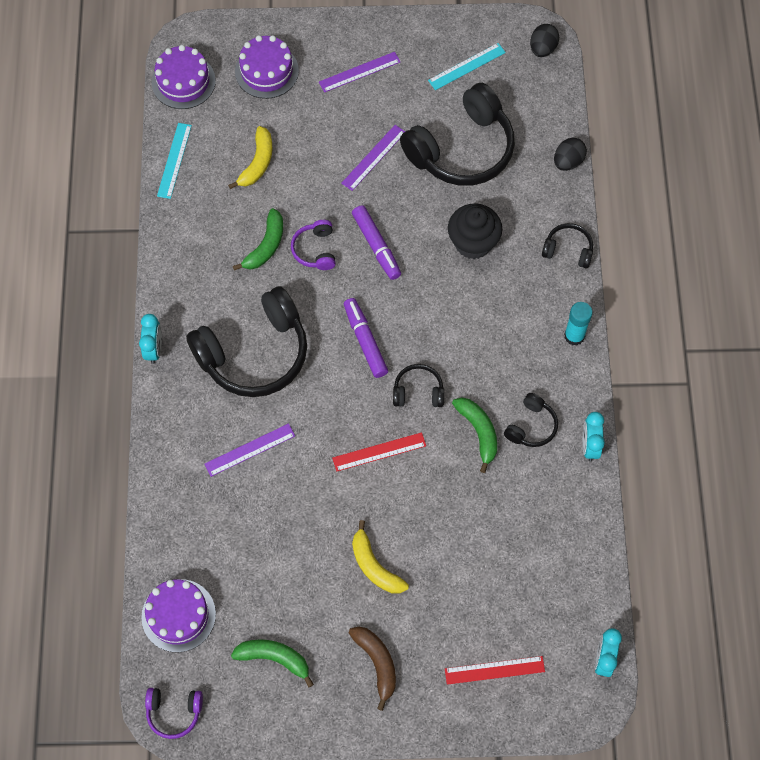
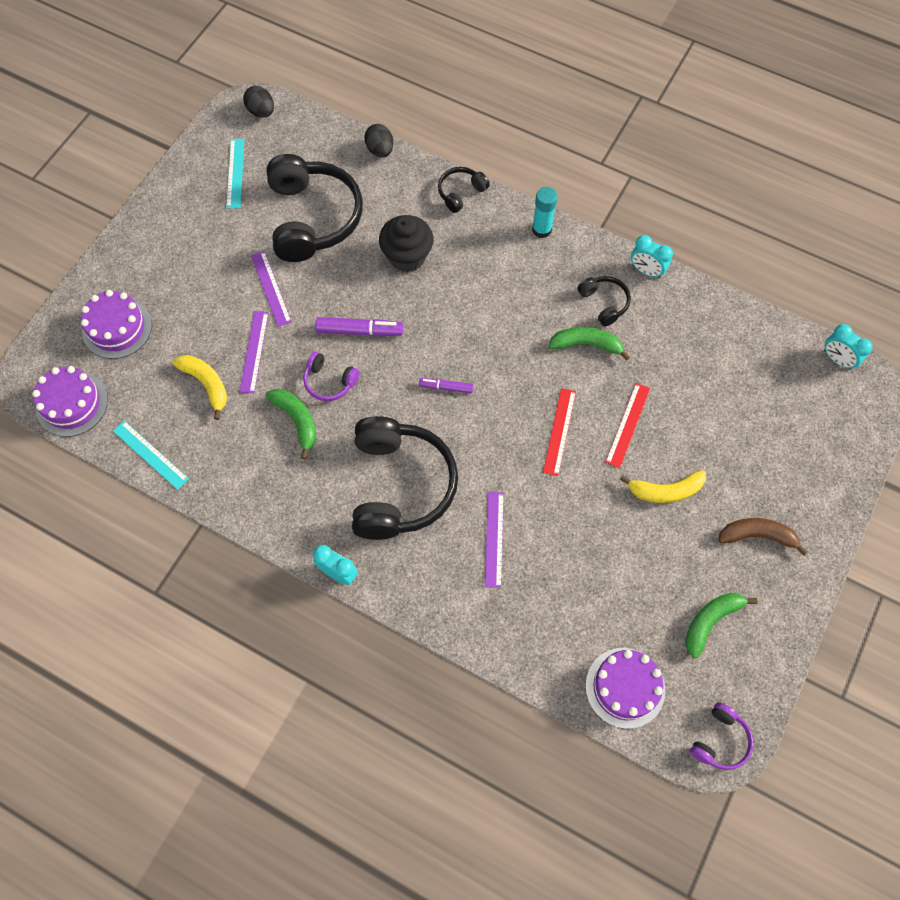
camera: 60 degrees left, 0 degrees up
(359, 72) = (177, 255): purple ruler -> purple ruler (254, 351)
(365, 341) = (446, 387): purple marker -> purple marker, size x0.61
(418, 391) = (520, 371): black headphones -> none
(494, 670) = (808, 445): red ruler -> red ruler (627, 425)

